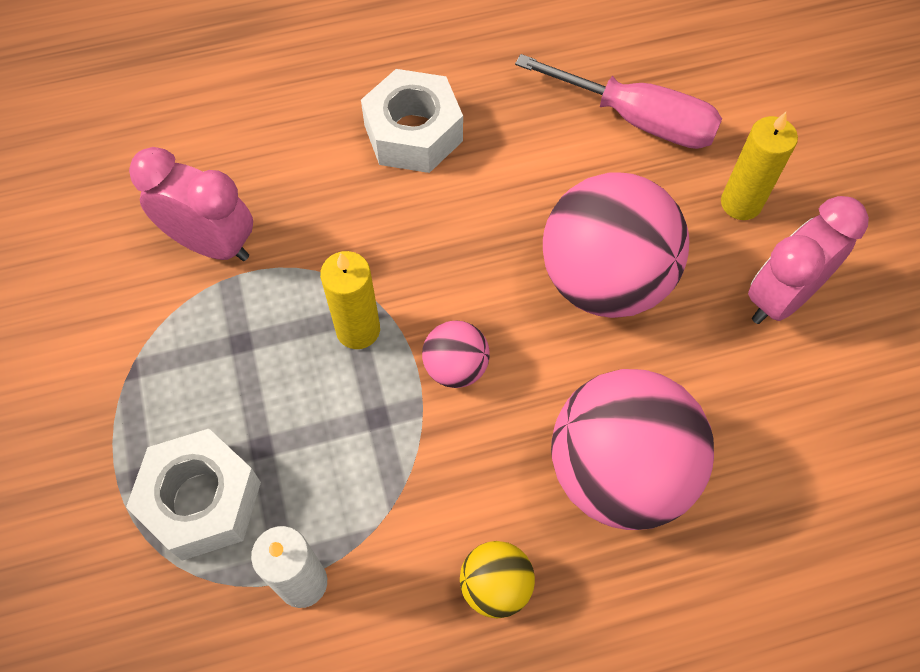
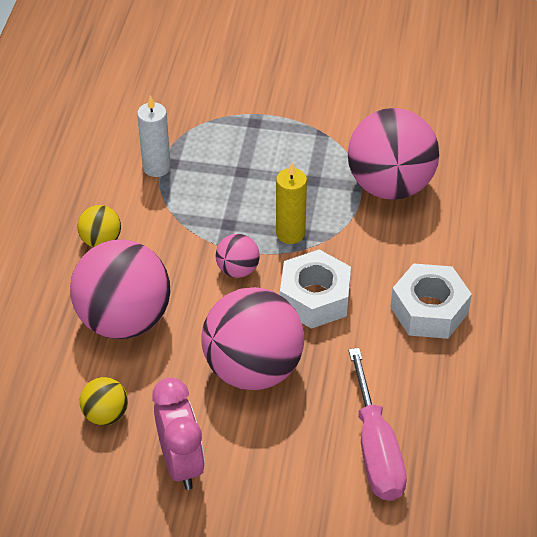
camera: 115 degrees right, 15 degrees down
(201, 501) = (226, 141): white nut -> white nut (314, 298)
(212, 244) = (390, 185): pink clock -> pink ball
(637, 119) = (376, 449): pink screwdriver -> pink screwdriver turned 60 degrees counterclockwise
(741, 203) = (267, 478): yellow candle -> none
(774, 415) = (106, 414): none -> yellow ball

